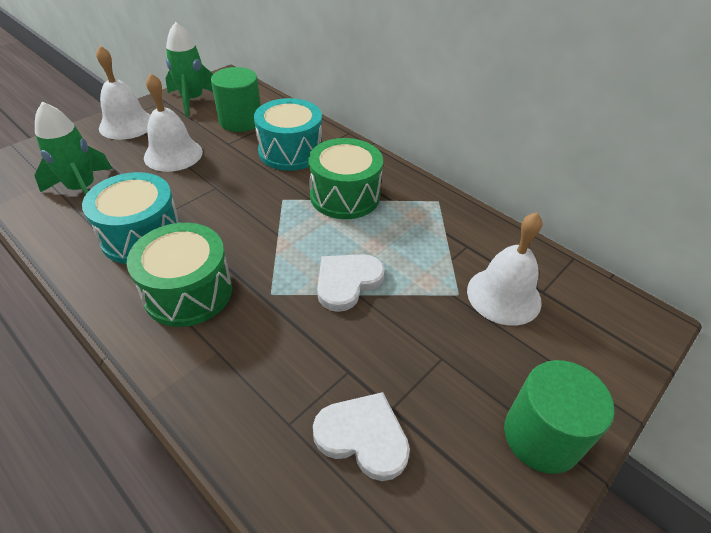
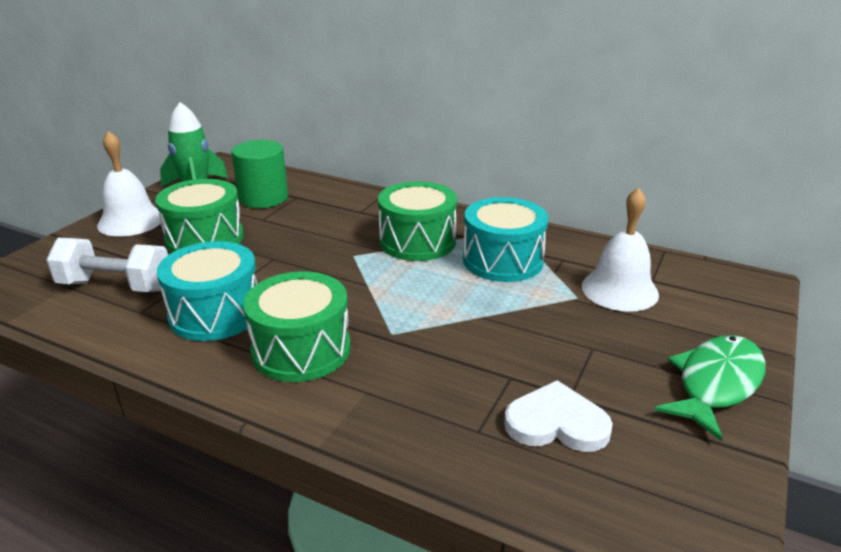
camera: 15 degrees left, 15 degrees down
(83, 189) = (116, 286): green rocket -> white dumbbell
(173, 154) = (205, 238): white bell -> green drum
(290, 151) = (336, 215): turquoise drum -> turquoise drum (502, 260)
(347, 282) = (464, 309): white heart -> none
(541, 436) = (715, 384): green cylinder -> green fish

